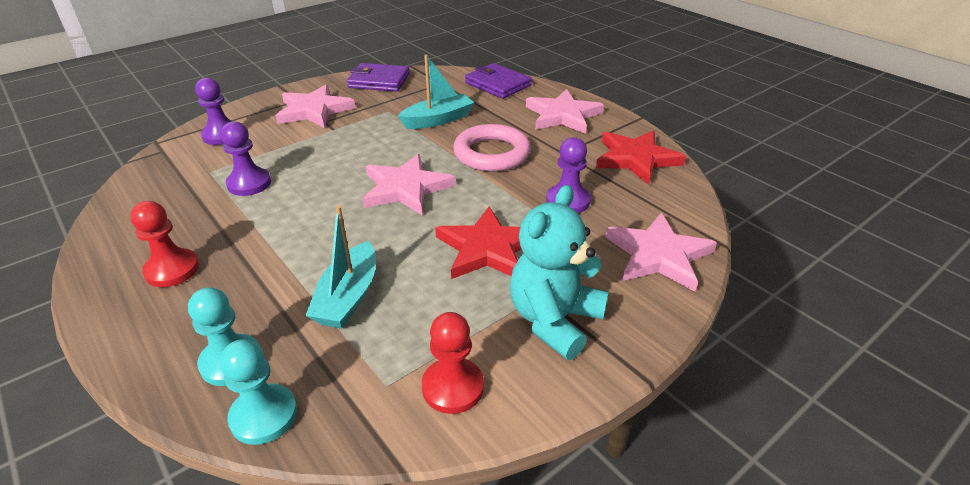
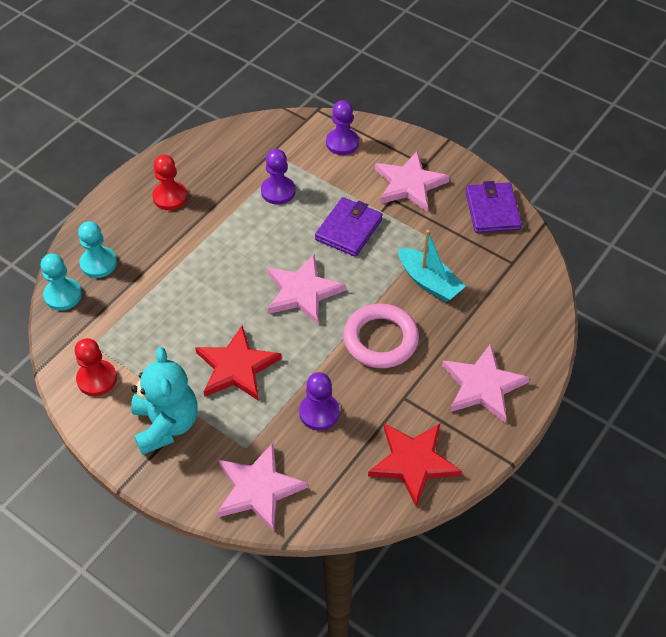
camera: 75 degrees right, 15 degrees up
(348, 297) = (164, 299): turquoise boat -> none
(497, 84) = (532, 313): purple wallet -> purple wallet (348, 229)
(554, 320) = (166, 425): turquoise teddy bear -> turquoise teddy bear turned 60 degrees clockwise

